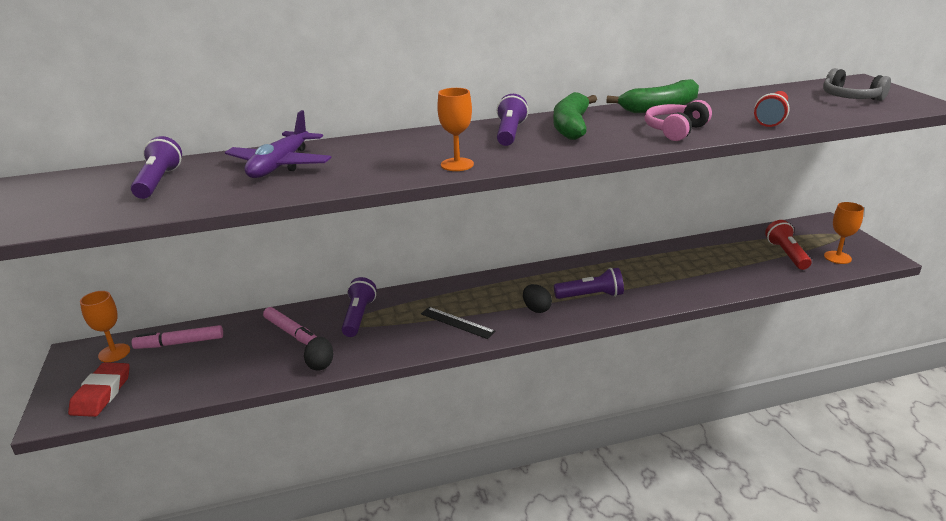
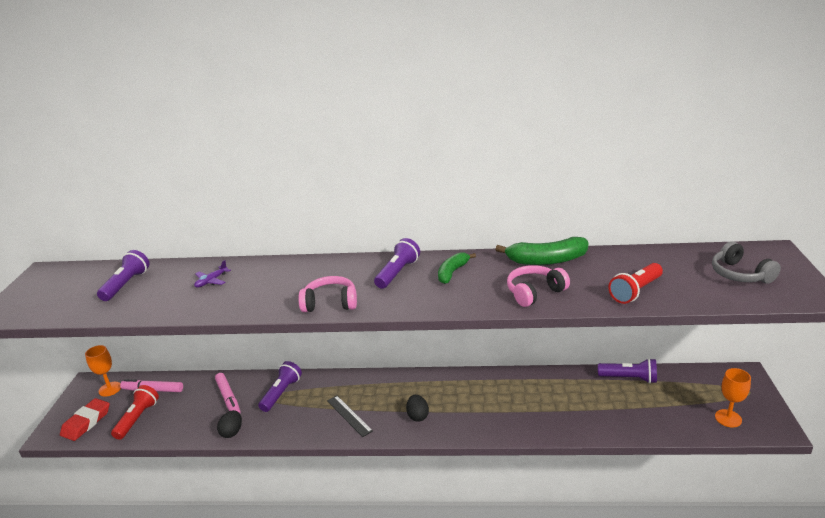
camera: 20 degrees right, 0 degrees up
(280, 165) = (211, 281): purple plane -> purple plane, size x0.48
(457, 164) = (330, 303): orange goblet -> pink headphones
(571, 126) = (452, 272): green banana -> green banana, size x0.63
(591, 296) = (470, 412): purple flashlight -> purple flashlight (629, 378)
(786, 254) = (678, 404): red flashlight -> red flashlight (137, 418)

